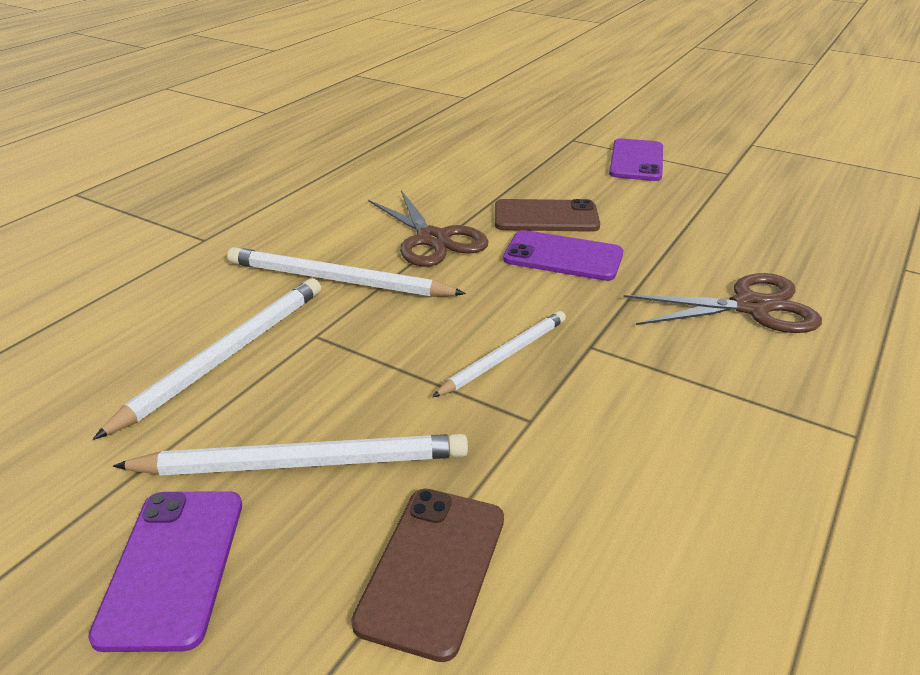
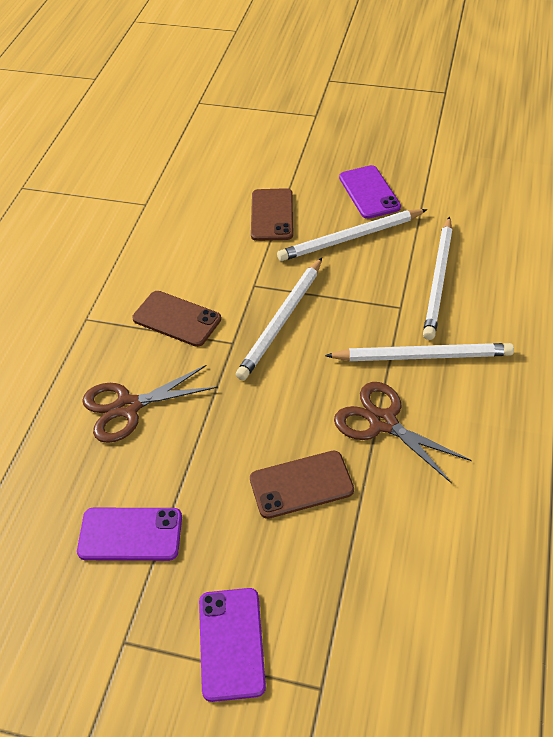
camera: 165 degrees right, 15 degrees up
(504, 356) = (281, 321): white pencil -> white pencil, size x1.54
(563, 257) = (271, 429): purple phone -> purple phone (130, 534)
(680, 397) = (177, 319): none -> brown phone

